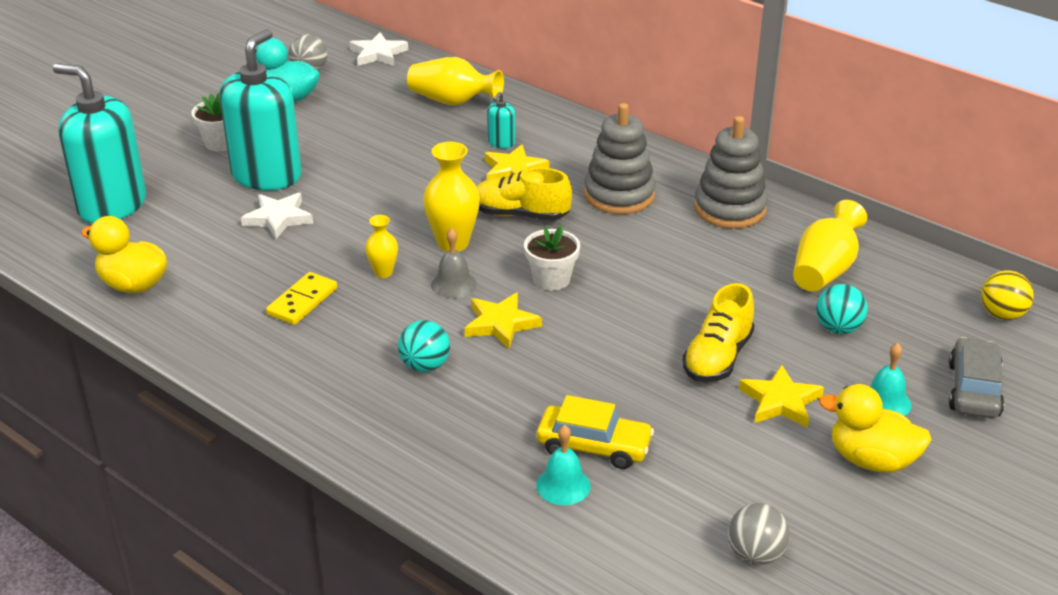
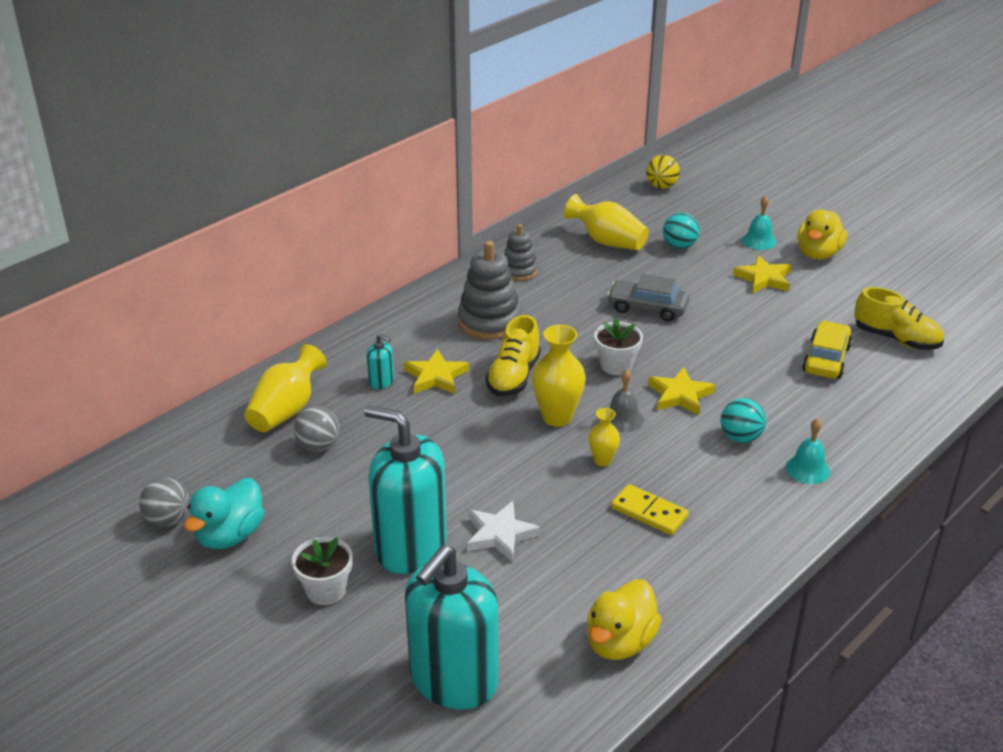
camera: 85 degrees left, 0 degrees up
(378, 54) = (149, 463): white star -> none
(563, 485) = (870, 375): turquoise bell -> turquoise bell (807, 469)
(717, 358) = (717, 298): yellow shoe -> yellow shoe (896, 339)
(730, 209) = (519, 271): grey stacking toy -> grey stacking toy, size x0.61
(755, 554) = (916, 305): grey ball -> grey ball (318, 446)
(973, 389) = (742, 209): grey car -> grey car (647, 308)

